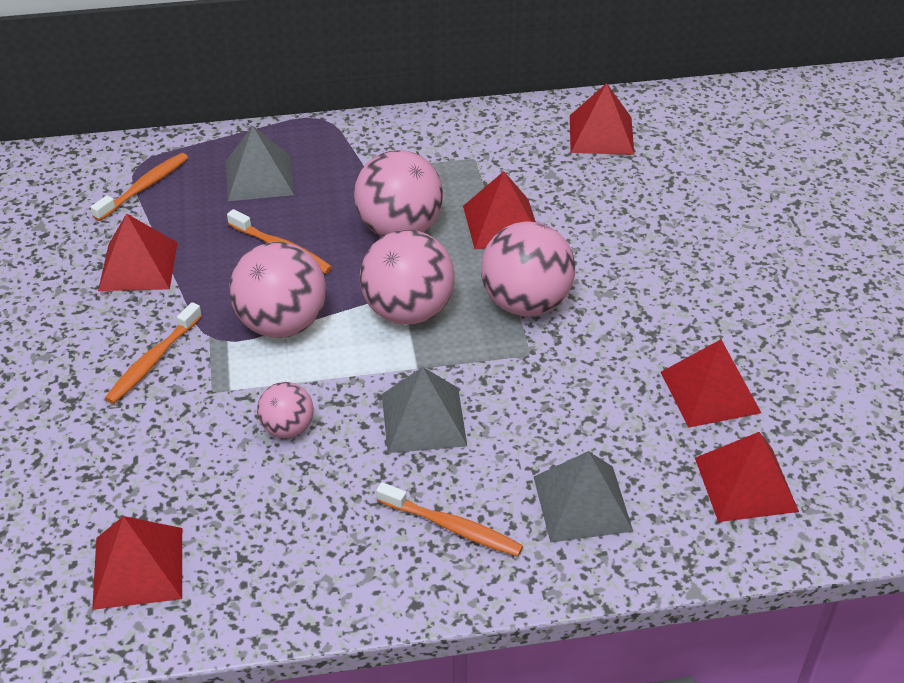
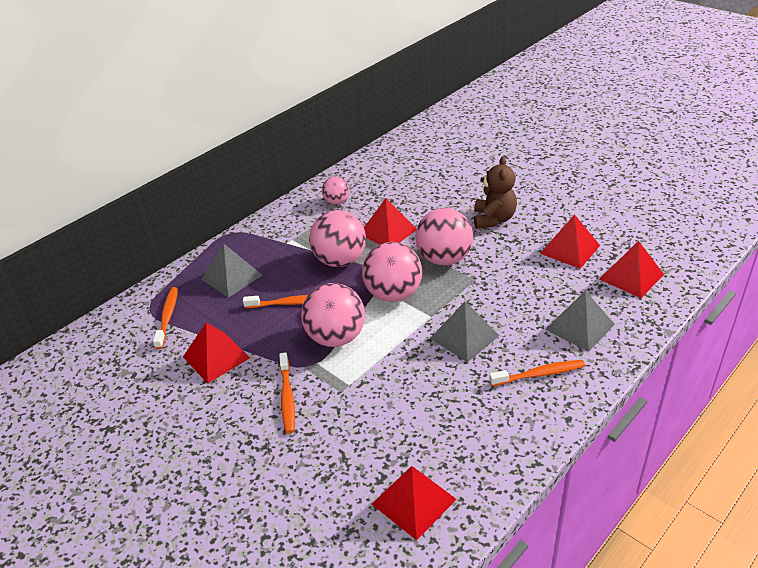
camera: 35 degrees left, 5 degrees down
(287, 428) = (403, 383): pink ball -> pink ball (336, 202)
(601, 134) = (385, 171): red pyramid -> none
(659, 286) = (493, 219): none -> brown teddy bear

